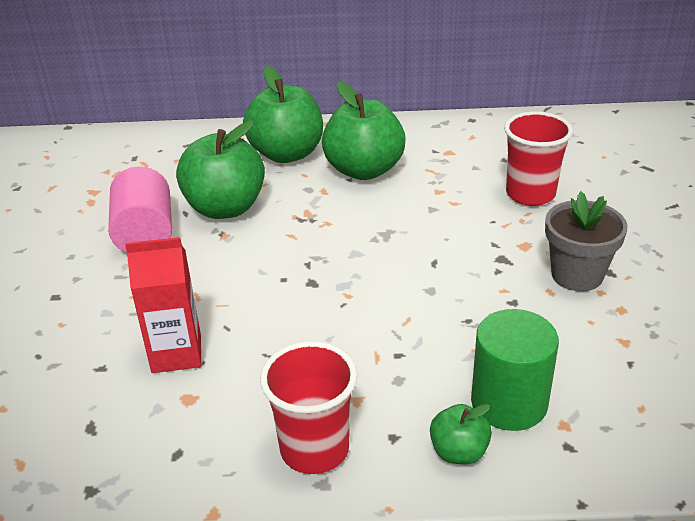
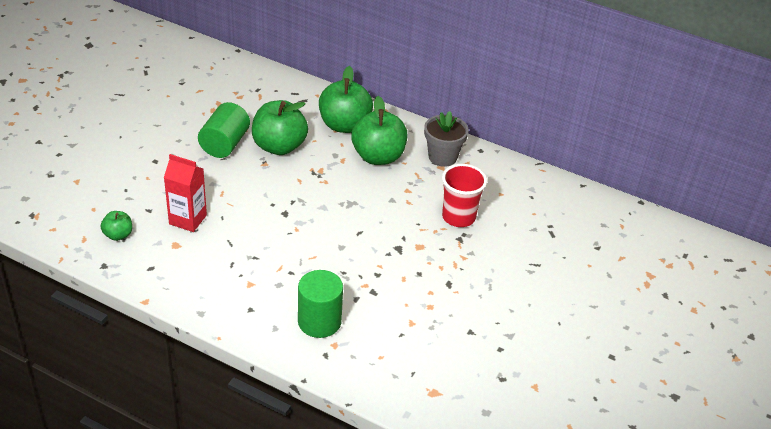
camera: 25 degrees right, 5 degrees up
(145, 234) = (225, 144): pink cylinder -> green cylinder
(314, 449) = (210, 296): red cup -> none
(459, 452) = (273, 331): green apple -> green apple (118, 235)
(577, 275) = (428, 277): grey flower pot -> grey flower pot (442, 157)

